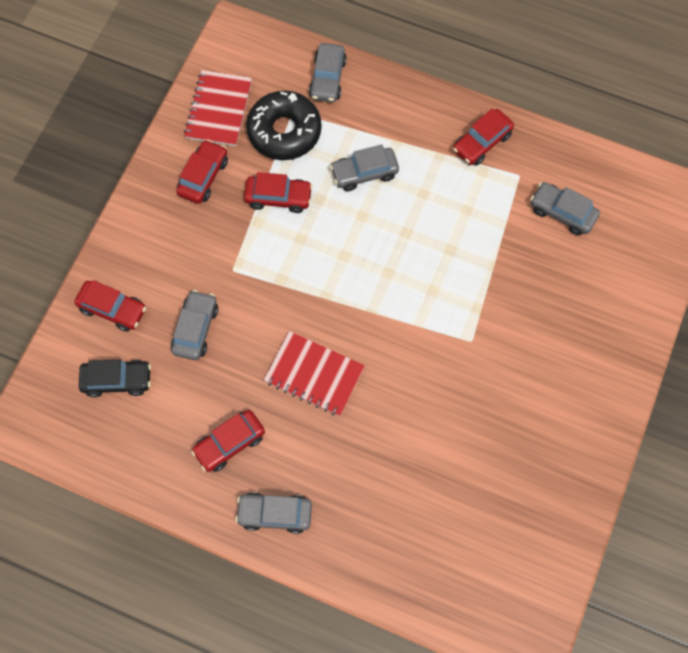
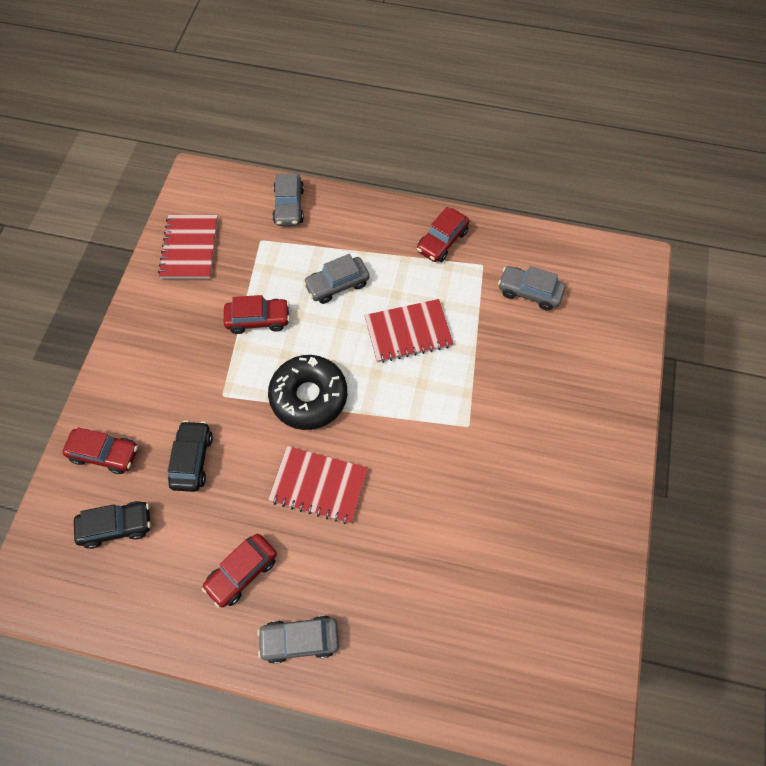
camera: 10 degrees left, 5 degrees down
(196, 329) = (192, 459): grey car -> black car
(203, 177) = (182, 311): red car -> none
(284, 131) = (255, 258): black donut -> black donut (309, 396)
(428, 235) = (408, 332): none -> red notebook

